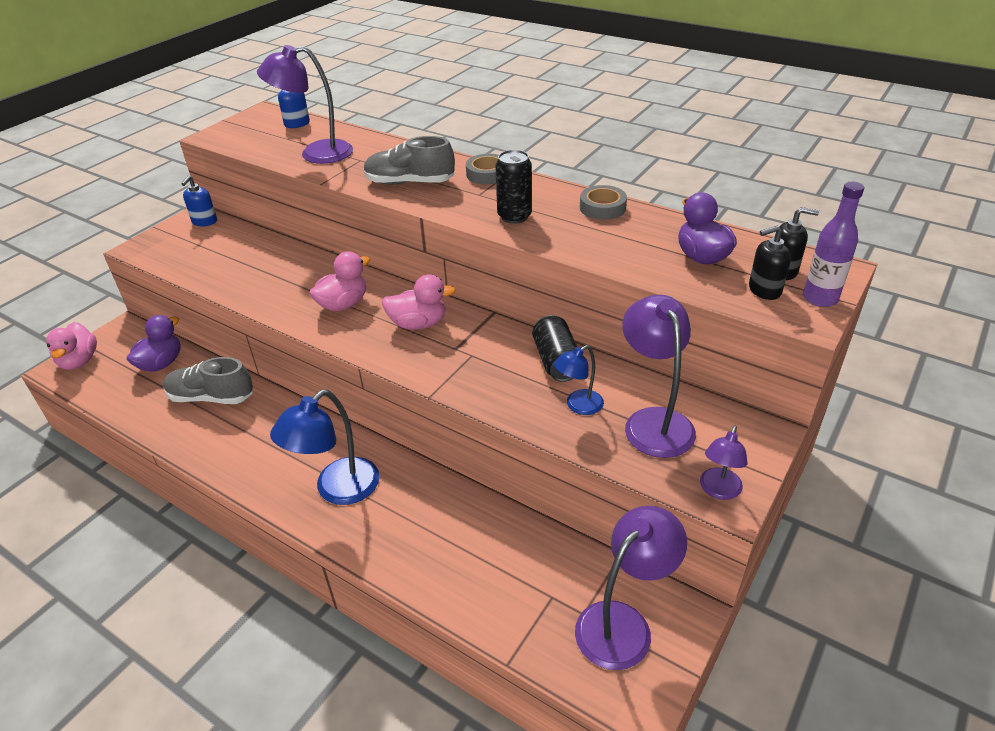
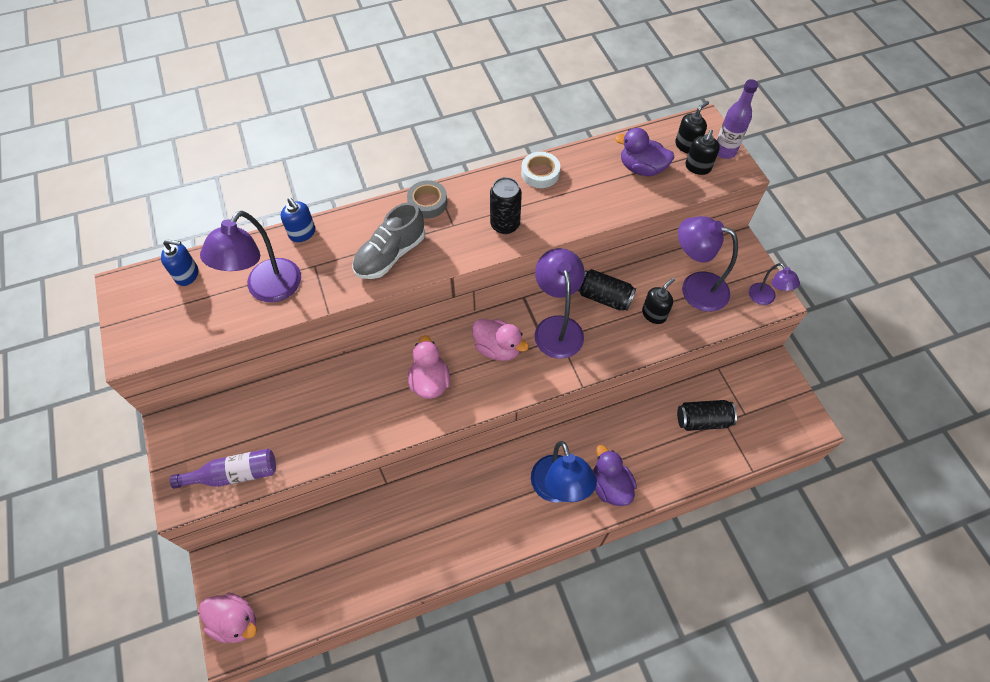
camera: 55 degrees left, 20 degrees up
(161, 363) = (304, 551): purple duck -> purple duck (610, 486)
(175, 258) = (234, 474): none -> purple bottle
(204, 222) = (190, 424): blue soap dispenser -> blue soap dispenser (302, 233)
(211, 397) = (386, 529): grey shoe -> none
(418, 324) = (497, 348): pink duck -> pink duck turned 90 degrees clockwise
(532, 573) = (702, 420): none -> black can
(578, 406) = (654, 314): blue lamp -> black soap dispenser
(602, 207) = (540, 173): grey tape -> white tape
(623, 623) = (762, 400): purple lamp -> purple lamp (557, 327)

